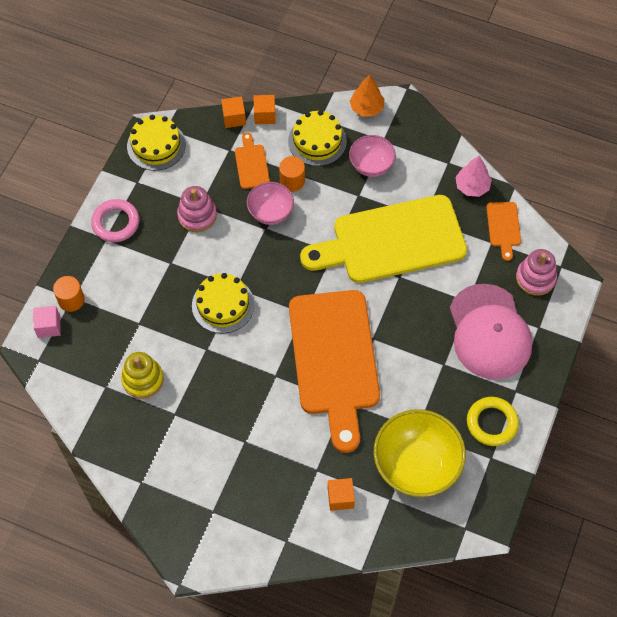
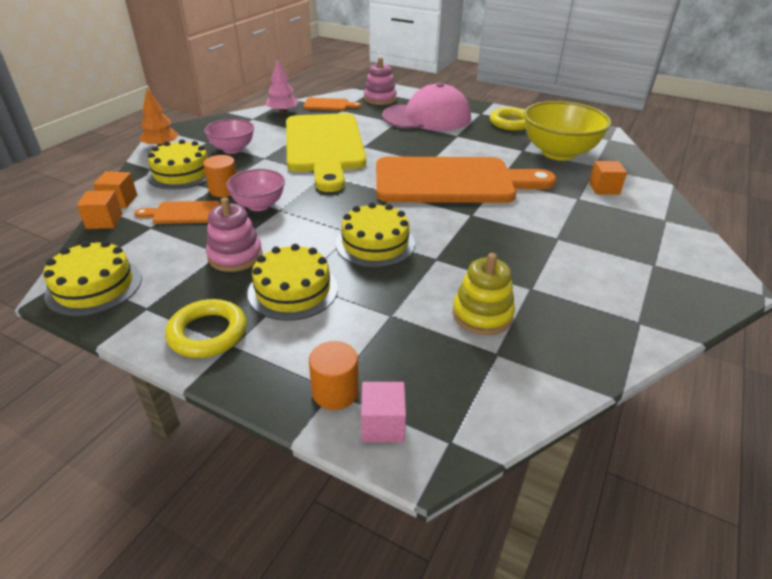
camera: 85 degrees left, 25 degrees down
(116, 223) = (208, 333): pink ring -> yellow ring
(160, 260) = (293, 290): none -> yellow cake

